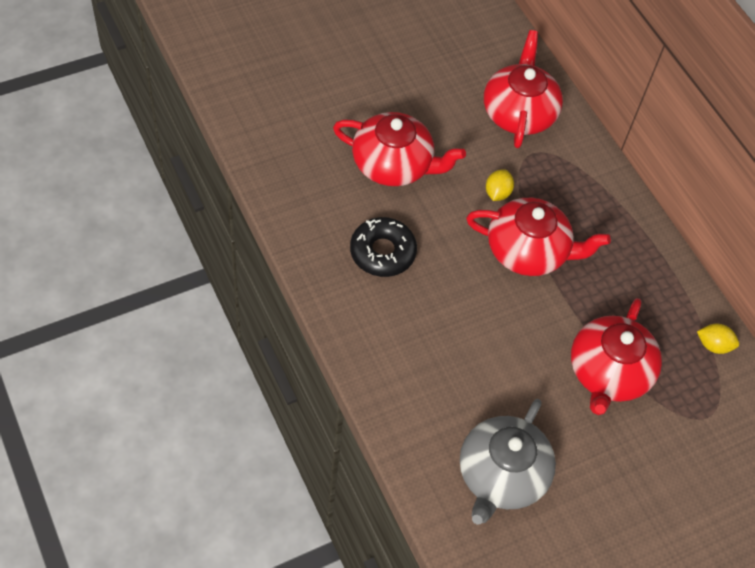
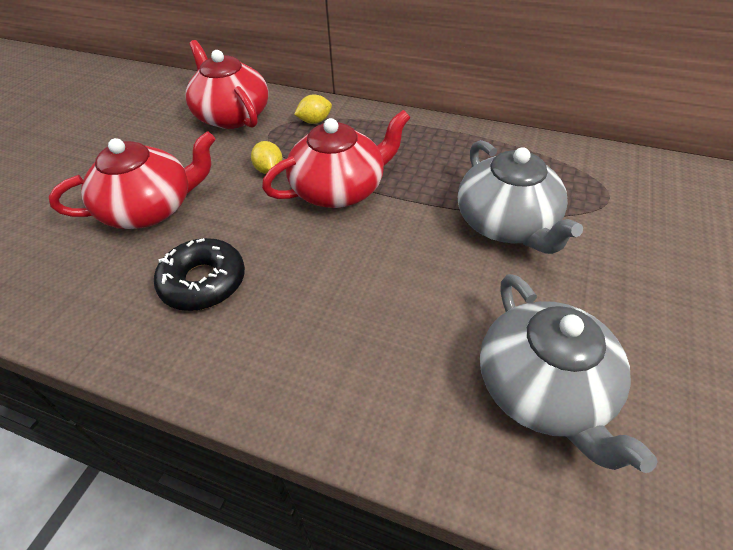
camera: 35 degrees left, 10 degrees down
(608, 373) = (507, 224): red teapot -> grey teapot
(713, 345) = (544, 153): yellow lemon -> yellow lemon (315, 121)

